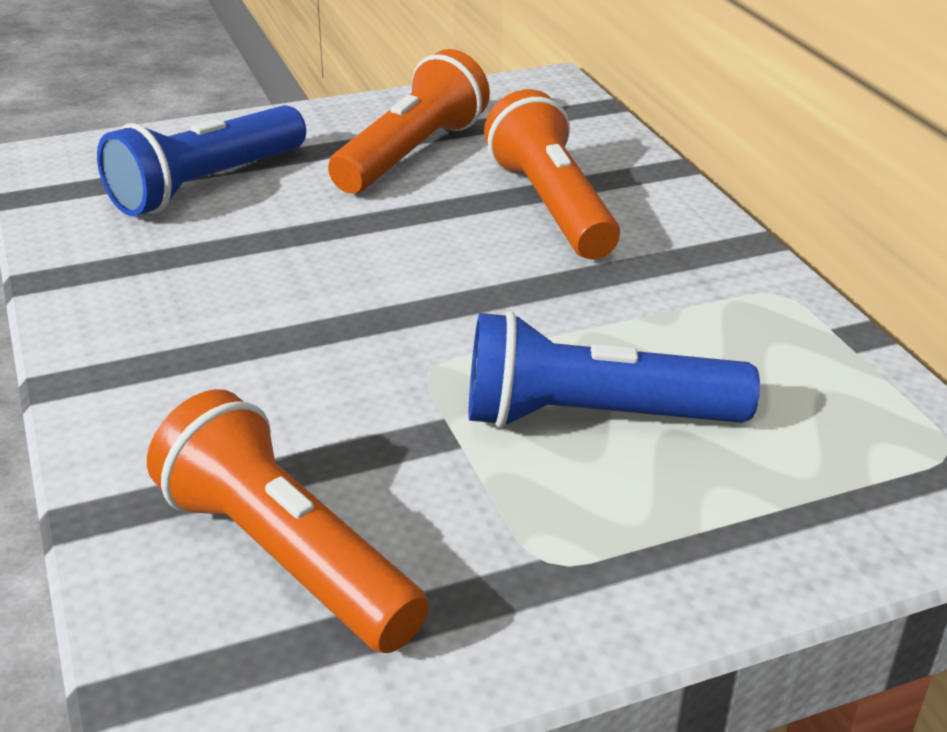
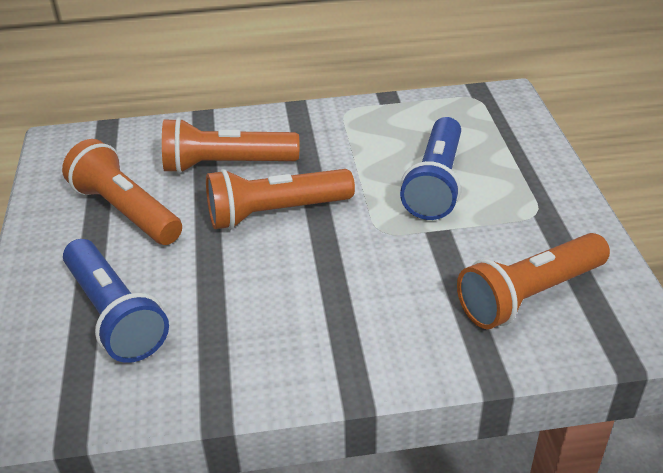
camera: 75 degrees left, 5 degrees up
(446, 264) = (276, 213): none -> orange flashlight

